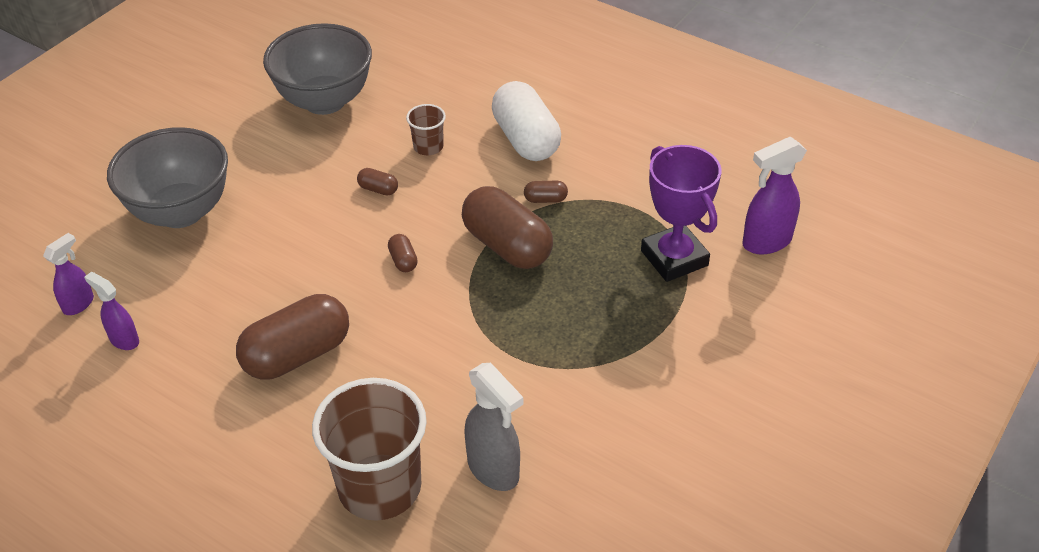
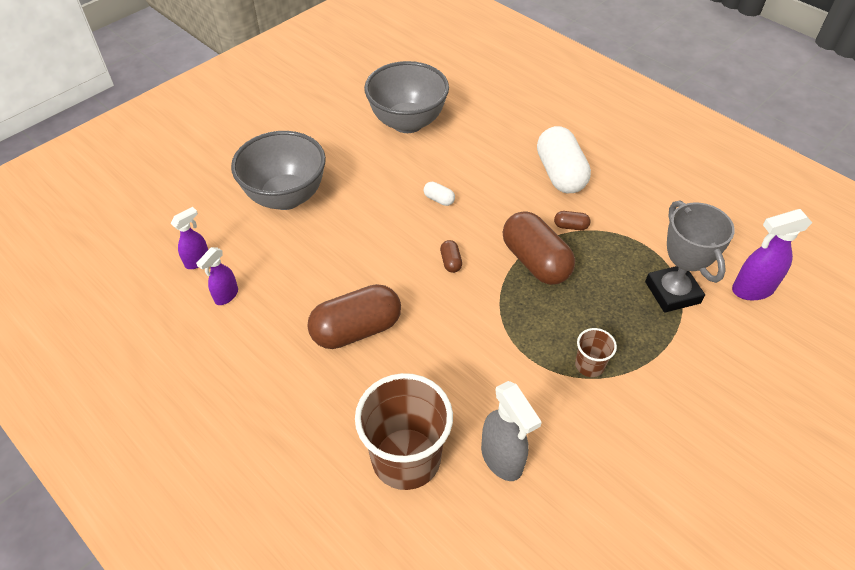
camera: 10 degrees right, 5 degrees up
(124, 340) = (226, 296): purple spray bottle -> purple spray bottle turned 105 degrees counterclockwise
(378, 189) = (439, 199): brown capsule -> white capsule
(428, 147) = (482, 170): brown cup -> brown cup (589, 365)
(674, 258) = (672, 292): purple trophy -> grey trophy

